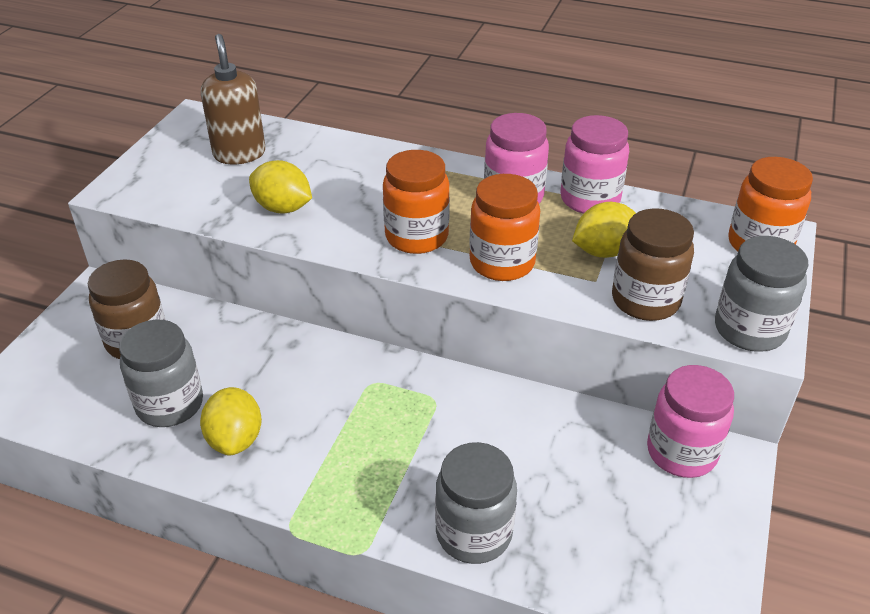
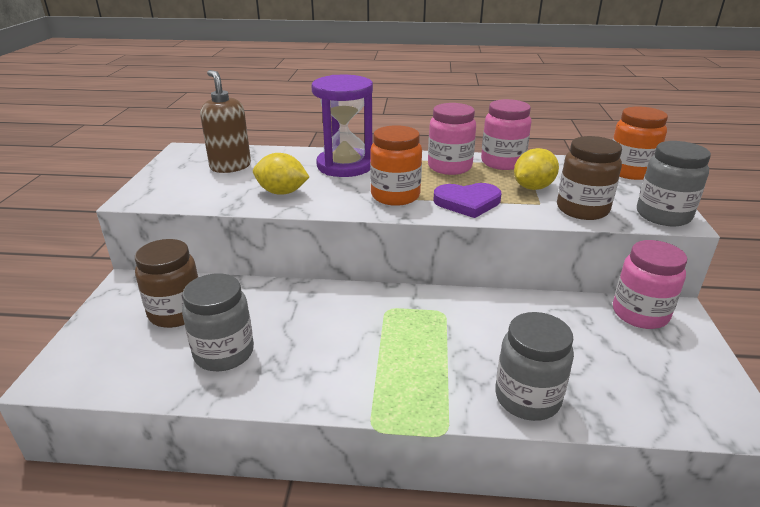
camera: 15 degrees left, 10 degrees down
(235, 439) = (293, 368): yellow lemon -> none
(379, 174) = (345, 166): none -> purple hourglass
(502, 263) = (467, 202): orange jar -> purple heart

